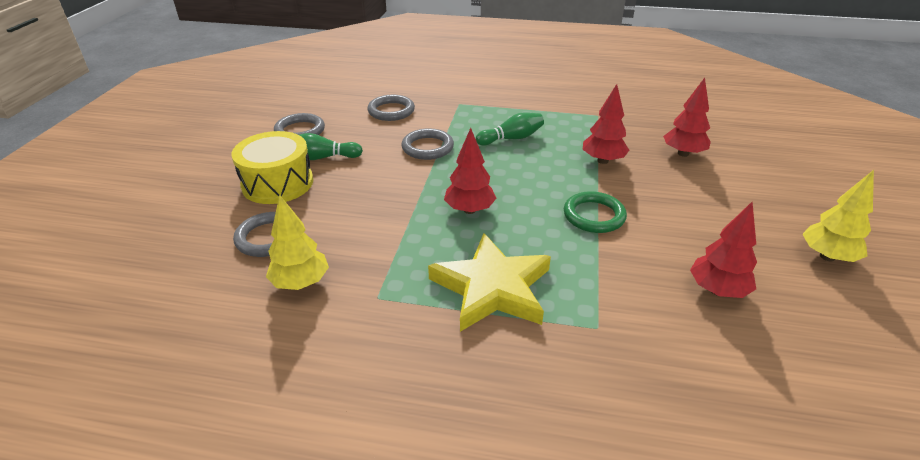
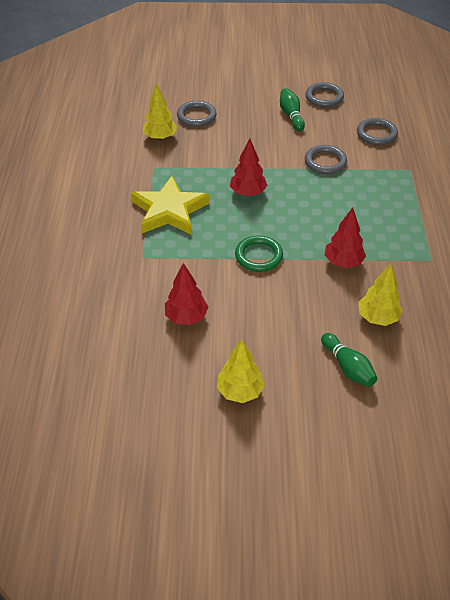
camera: 80 degrees right, 10 degrees up
(277, 183) = (253, 105): yellow drum -> none
(511, 138) = (359, 206): green bowling pin -> green bowling pin (348, 367)
(683, 153) = (377, 318): red tree -> yellow tree

